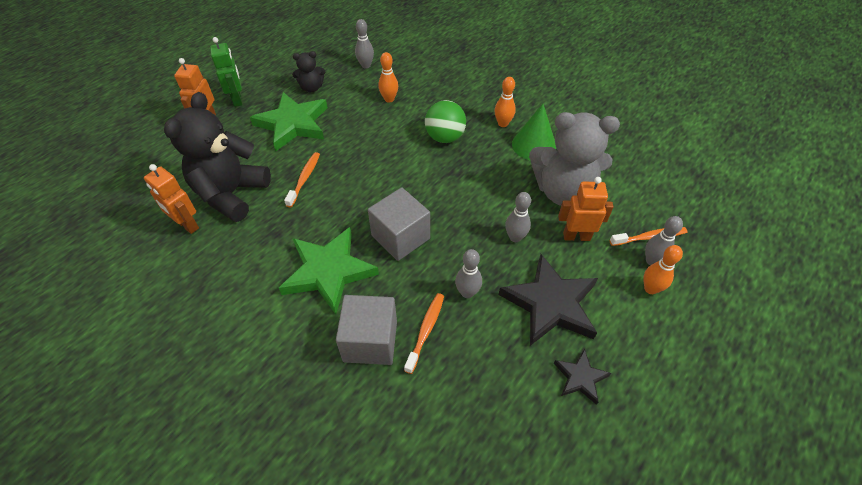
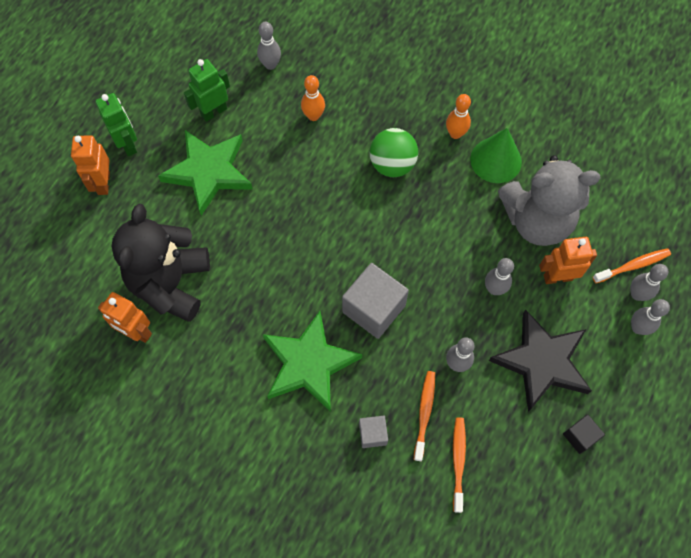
camera: 10 degrees left, 15 degrees up
(304, 179) = (247, 249): orange toothbrush -> orange toothbrush (458, 461)
(311, 88) = (214, 112): black teddy bear -> green robot
(370, 341) = (372, 434): grey cube -> grey cube, size x0.52
(580, 377) = (580, 436): black star -> black cube
(650, 288) = (638, 328): orange bowling pin -> grey bowling pin

